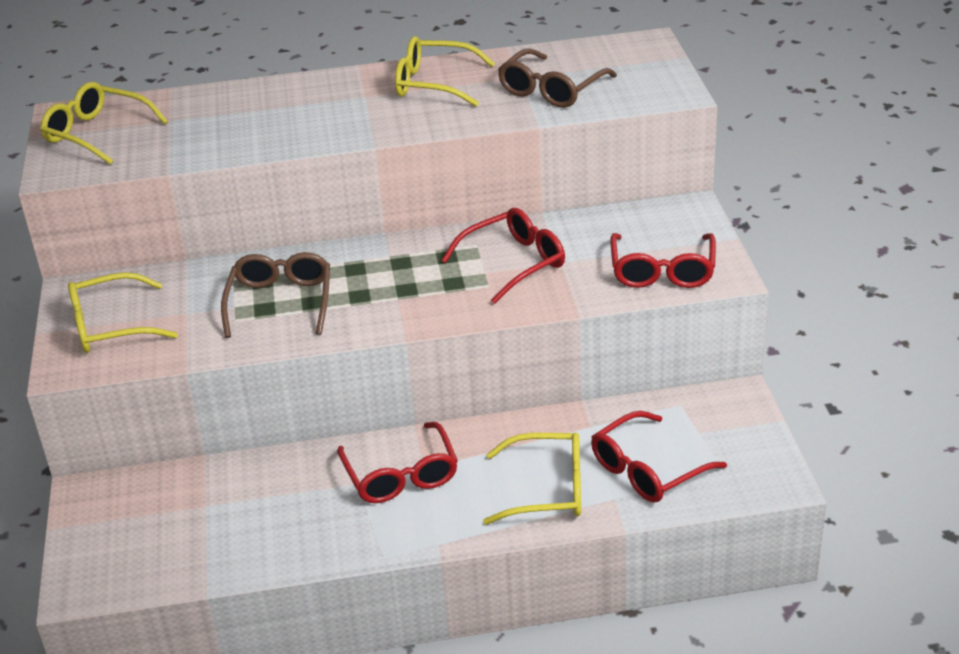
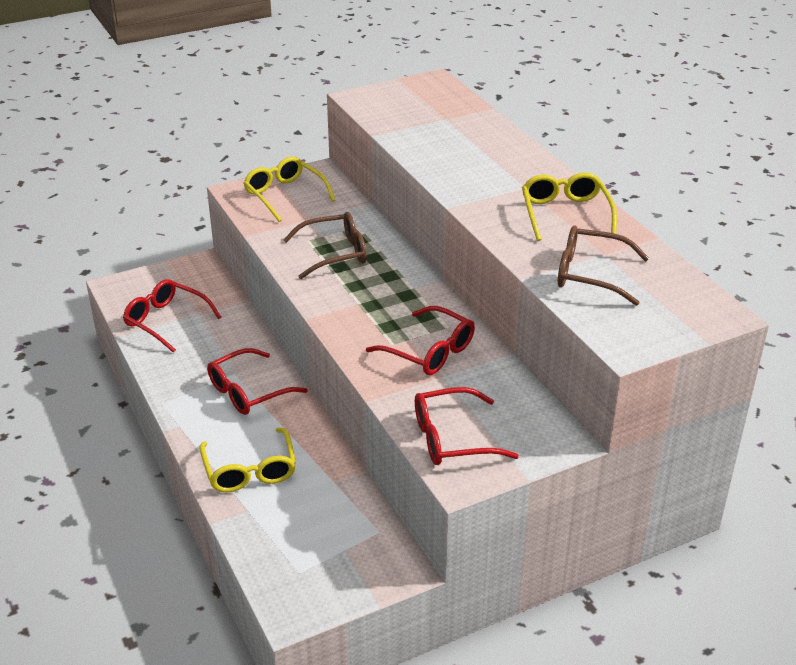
camera: 70 degrees right, 0 degrees up
(97, 133) = (413, 98): yellow glasses -> none
(647, 470) = (287, 524): red glasses -> red glasses (166, 321)

